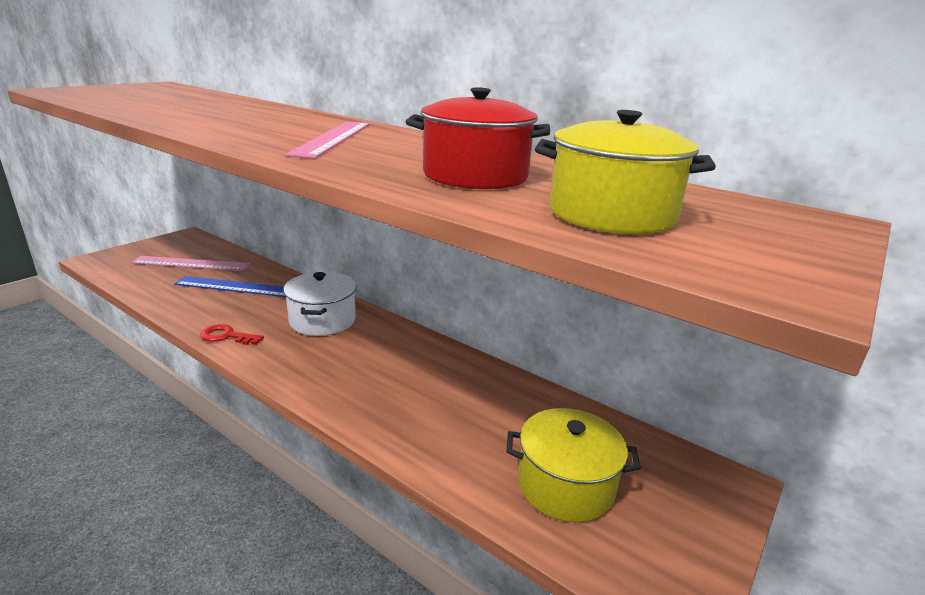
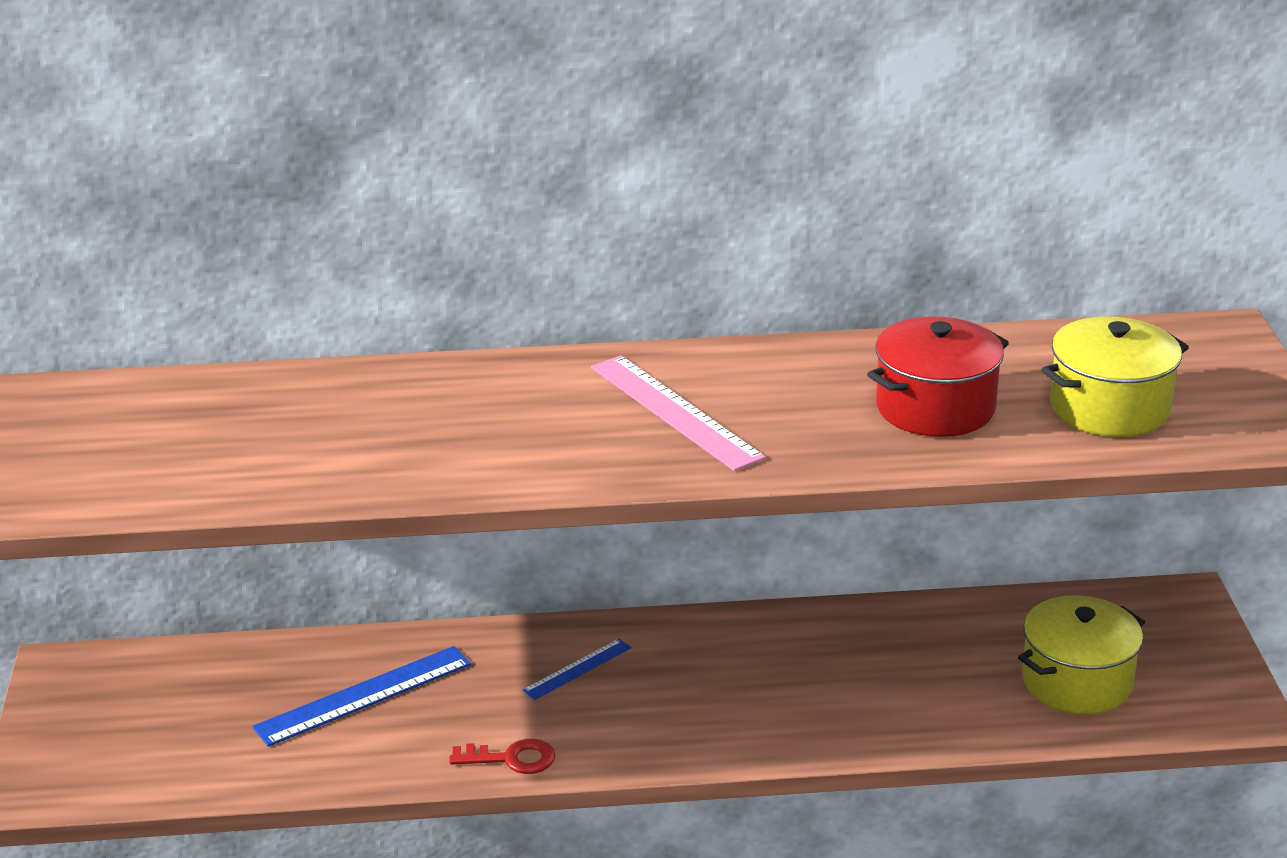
camera: 40 degrees left, 5 degrees up
(191, 263) = (204, 705): pink ruler -> none
(227, 336) = (511, 759): red key -> red key turned 150 degrees counterclockwise
(322, 320) = (577, 669): white pot -> blue ruler

